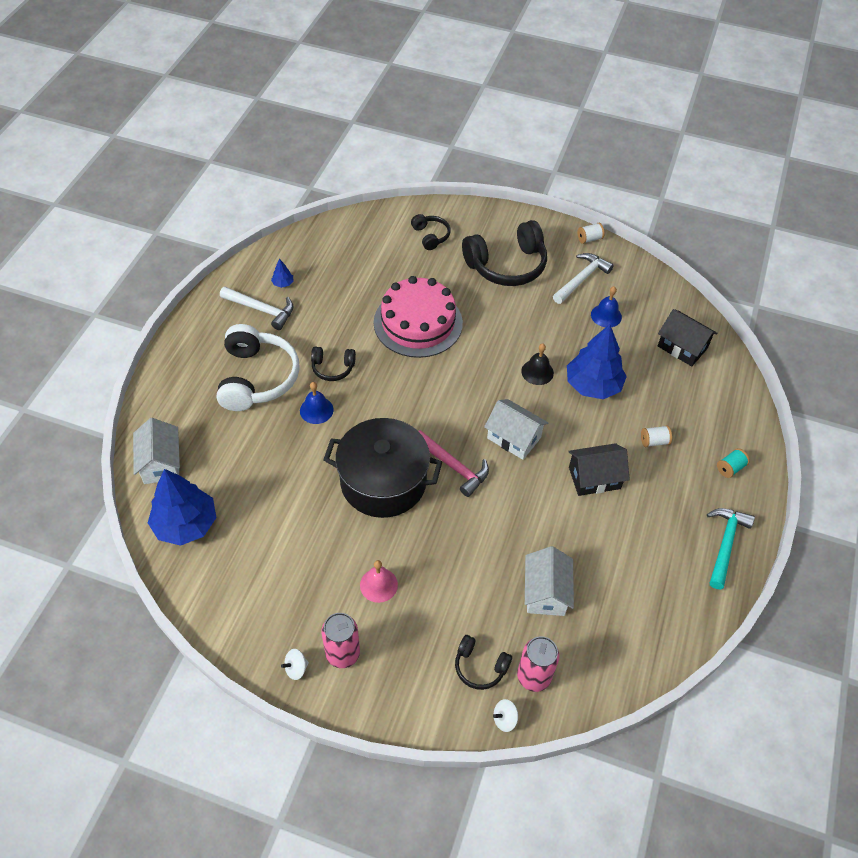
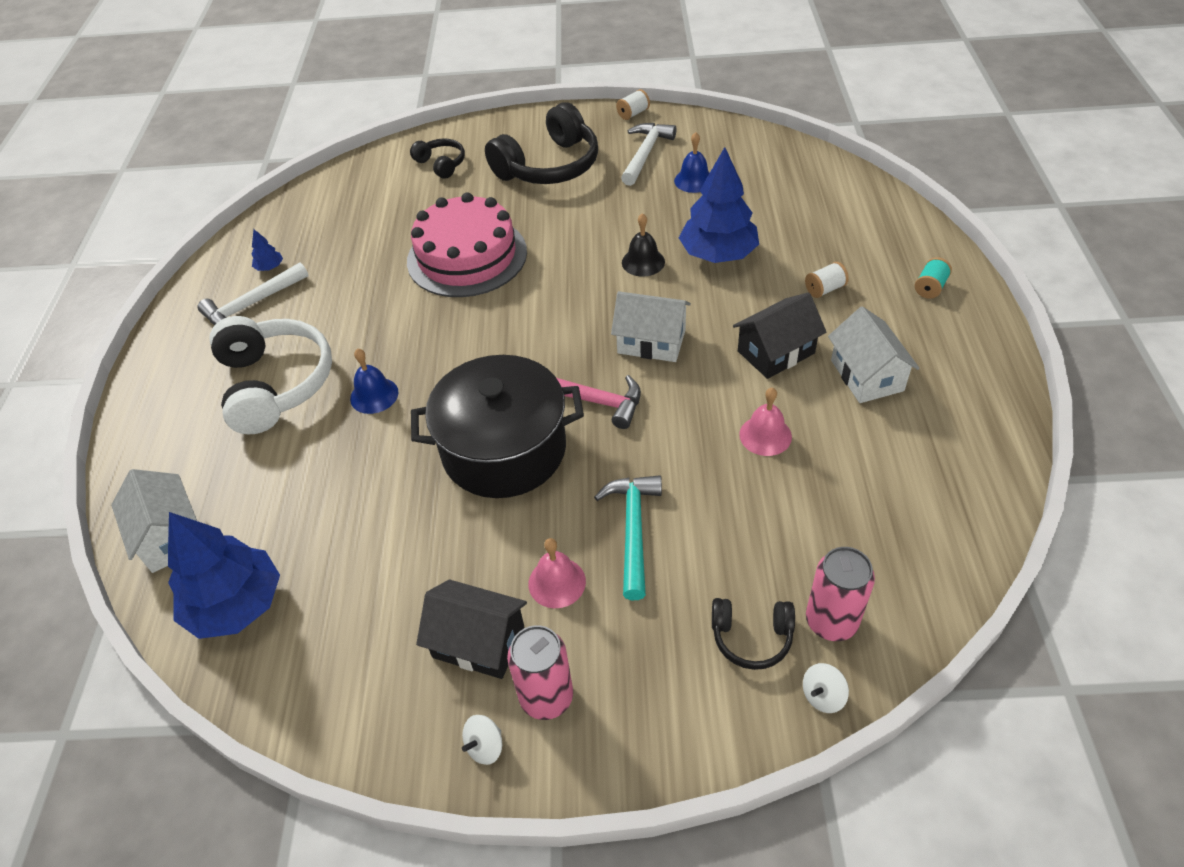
camera: 15 degrees left, 5 degrees down
(262, 310) = (252, 305): white hammer -> white hammer turned 135 degrees clockwise
(333, 368) = (376, 340): black headphones -> none
(545, 592) = (788, 507): white house -> white house (866, 375)
(556, 536) = (765, 435): none -> pink bell
(682, 347) = (800, 184): black house -> black house (478, 642)
(725, 544) = (976, 370): turquoise hammer -> turquoise hammer (633, 530)

